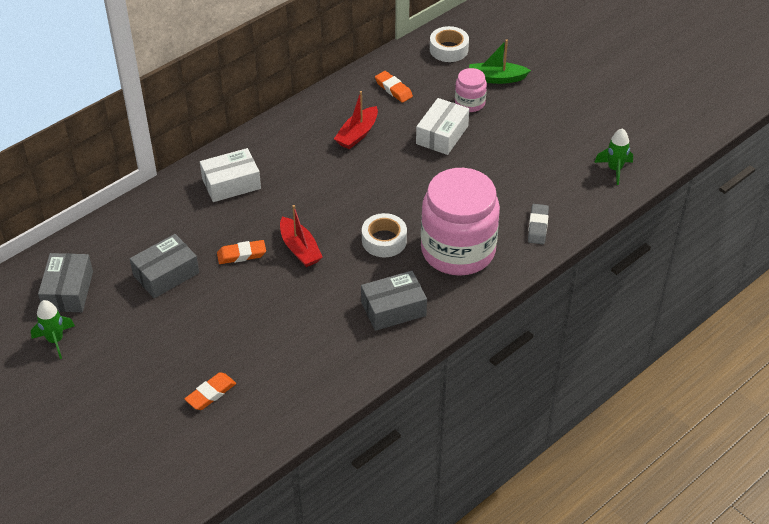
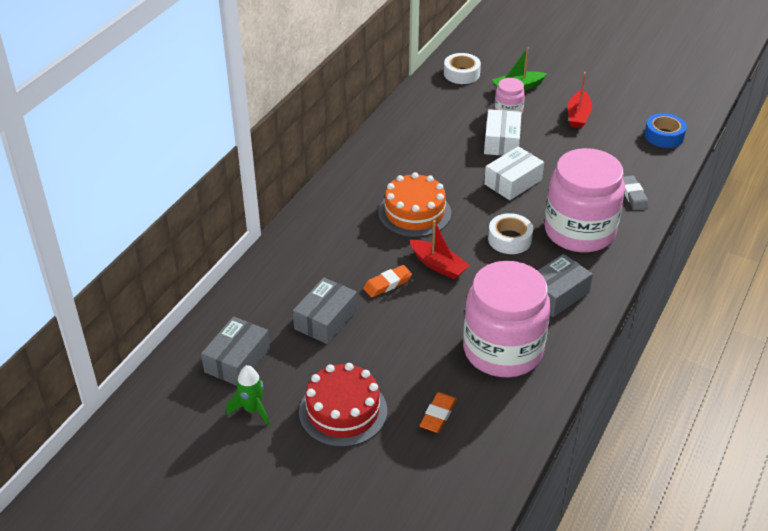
camera: 20 degrees left, 5 degrees down
(68, 291) = (237, 360): grey box -> grey box turned 45 degrees clockwise
(131, 365) = (343, 411): none -> red cake
(231, 183) = (338, 225): white box -> white box (513, 182)
(307, 349) = (503, 350): none -> pink jar
(310, 189) = (414, 212): none -> orange cake
(357, 134) = (427, 158): red boat -> red boat (578, 115)
(393, 89) = (434, 115): orange eraser -> none
(614, 169) = (664, 136): green rocket -> blue tape

